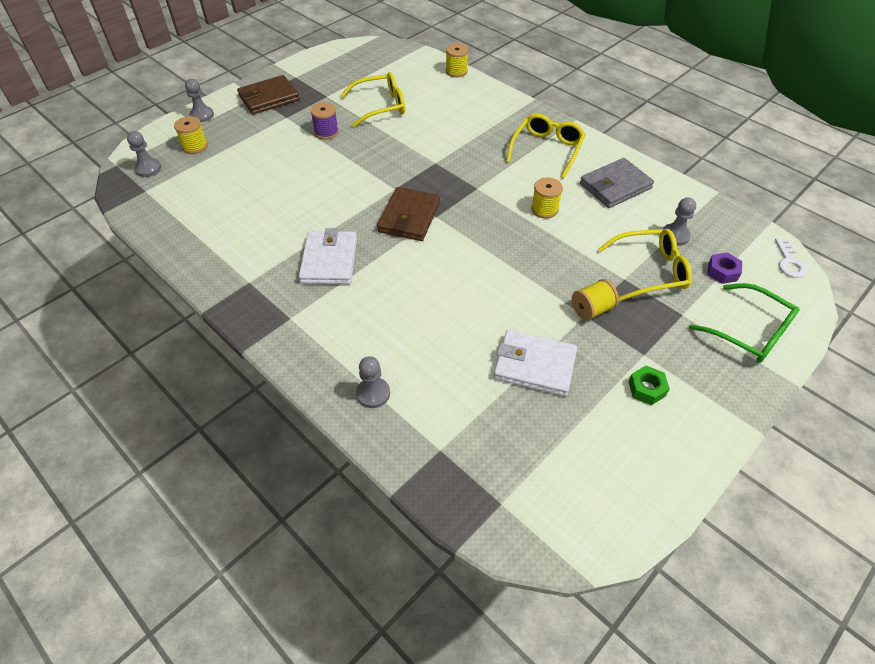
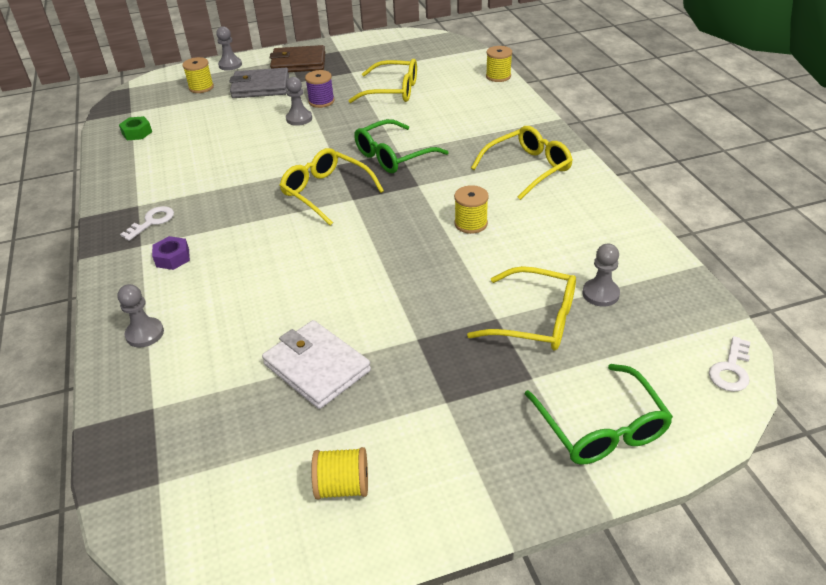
camera: 30 degrees right, 10 degrees down
(148, 169) = (149, 96): grey pawn -> grey pawn (299, 119)
(279, 293) = (152, 221): none -> white key
(329, 261) = (219, 208): white wallet -> none
(409, 217) = (326, 192): brown wallet -> yellow glasses
(435, 167) = (393, 156): none -> green glasses
(592, 309) = (429, 336): yellow spool -> yellow spool (342, 486)
(615, 186) = (574, 223): grey wallet -> grey wallet (260, 87)
(646, 388) = (415, 438): green nut -> green nut (137, 133)
(722, 272) = (626, 350): purple nut -> purple nut (172, 258)

